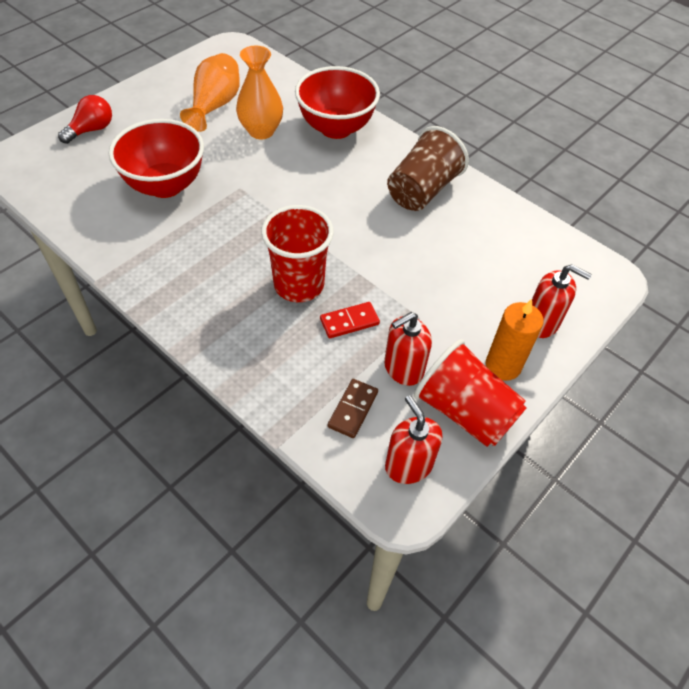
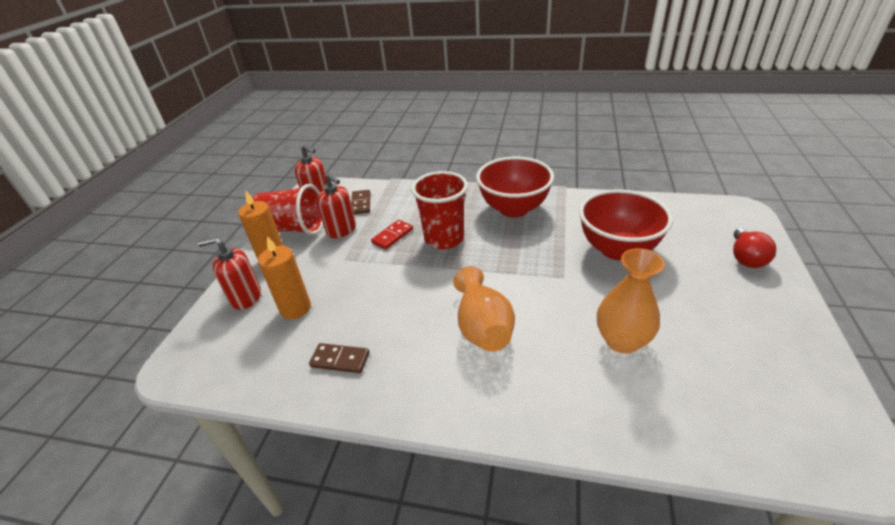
camera: 155 degrees right, 15 degrees down
(215, 106) = (707, 344): orange vase -> orange vase (482, 327)
(336, 128) = (556, 393): red bowl -> red bowl (513, 209)
(403, 368) = (341, 230): red soap dispenser -> red soap dispenser turned 105 degrees clockwise
(422, 190) = (401, 363): brown cup -> none
(467, 215) = (340, 360): none -> brown domino
(492, 282) = (295, 308): none -> orange candle

